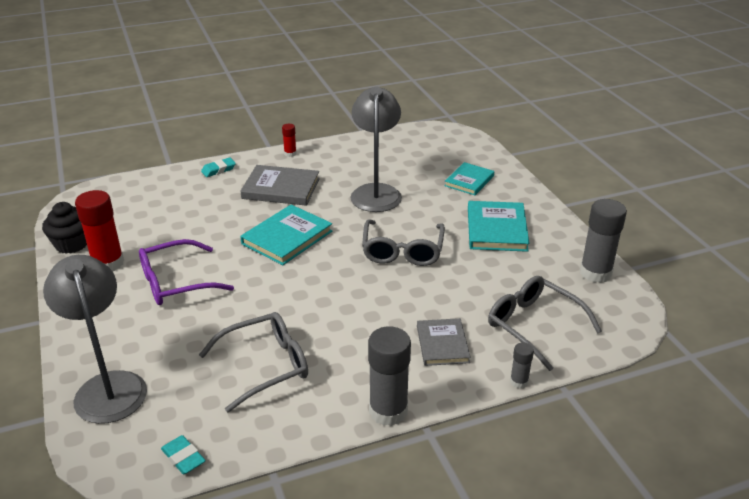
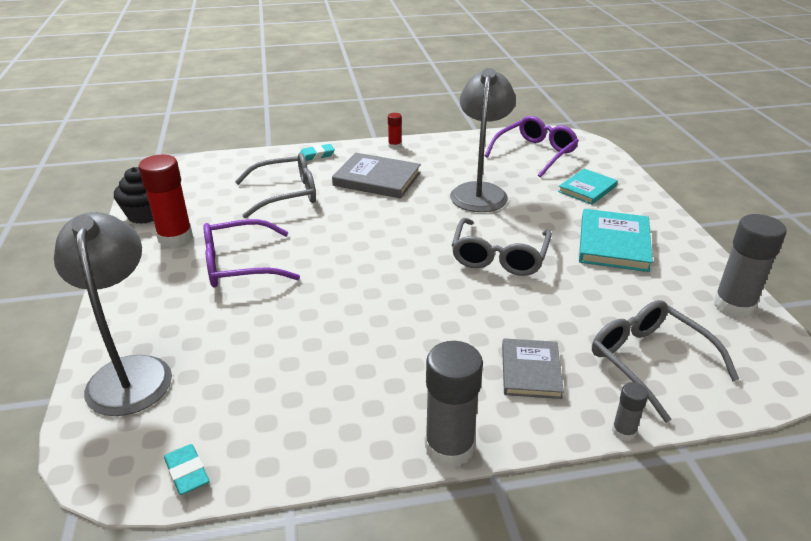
camera: 10 degrees right, 0 degrees up
(265, 366) = (312, 371): grey glasses -> grey glasses (285, 194)
(287, 237) = (372, 229): turquoise book -> none
(419, 150) = (535, 153): none -> purple glasses

